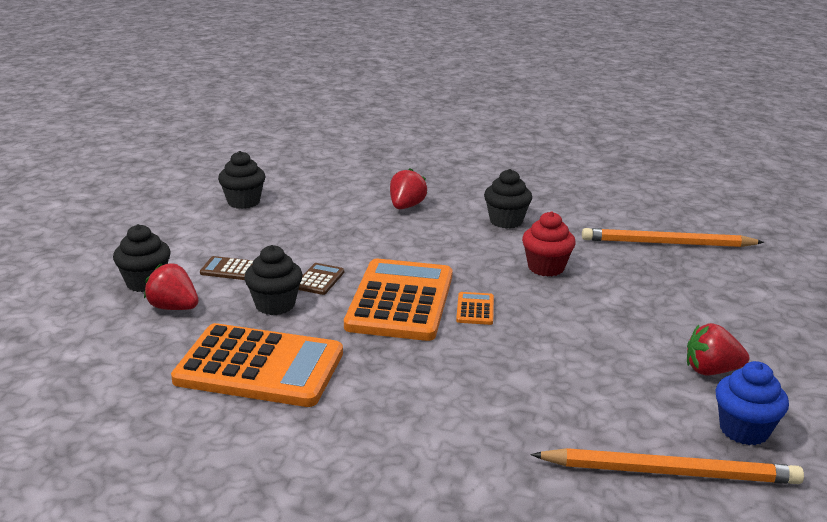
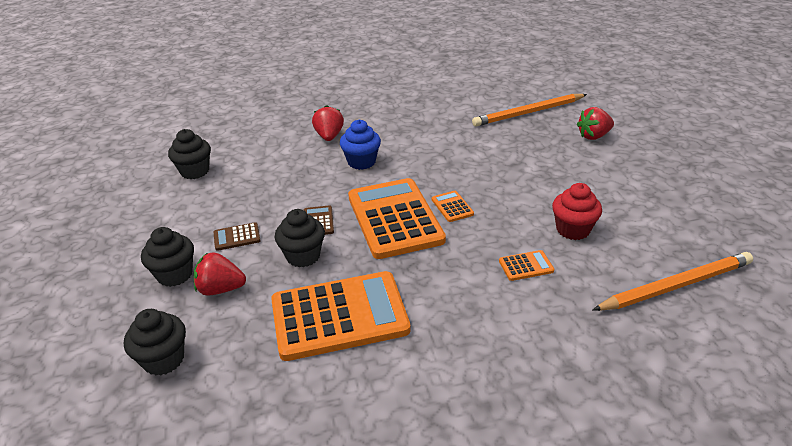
camera: 25 degrees left, 10 degrees up
(502, 390) = (526, 266): none -> orange calculator
(506, 221) = (411, 127): black cupcake -> black cupcake (164, 359)
(546, 267) = (470, 156): red cupcake -> red cupcake (573, 230)
(711, 370) = (634, 200): red strawberry -> red strawberry (593, 136)
(744, 430) = (688, 237): blue cupcake -> blue cupcake (361, 162)

